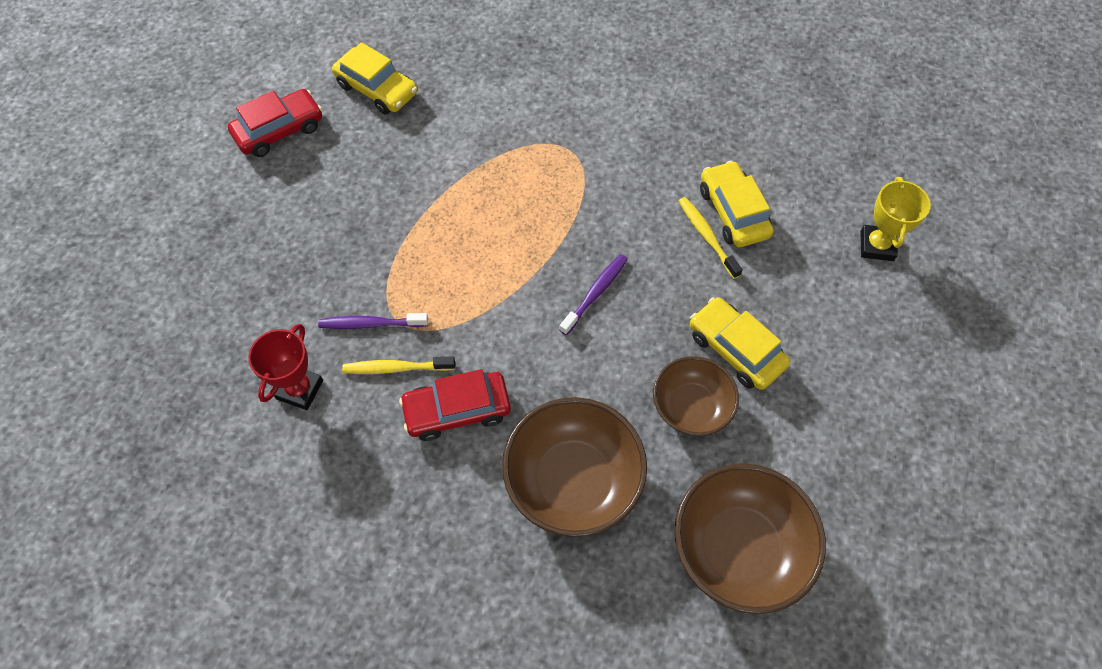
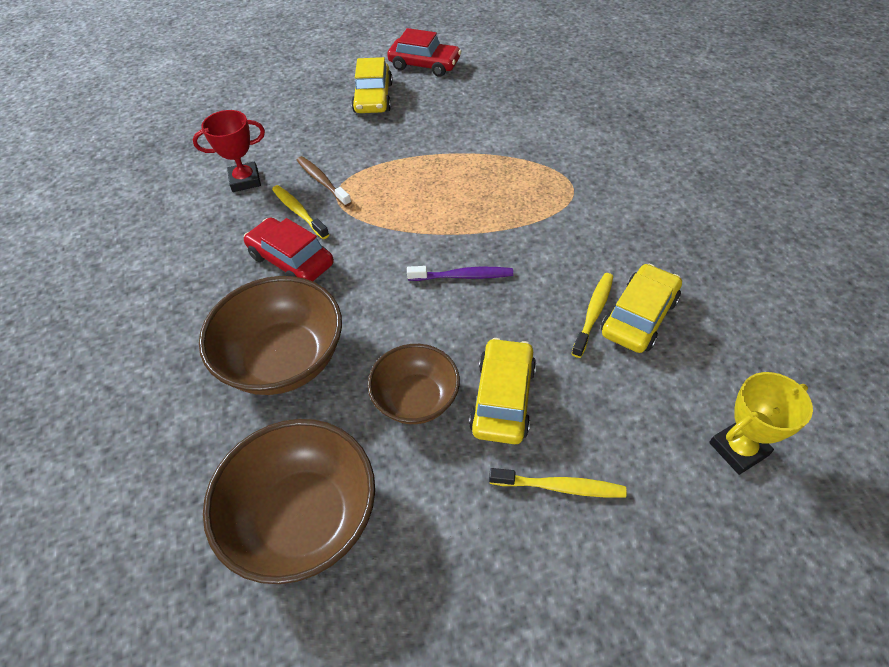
camera: 55 degrees right, 10 degrees down
(371, 324) = (322, 181): purple toothbrush -> brown toothbrush
(377, 89) = (505, 80): yellow car -> yellow car (373, 98)
(831, 366) = (560, 487): none -> yellow toothbrush

